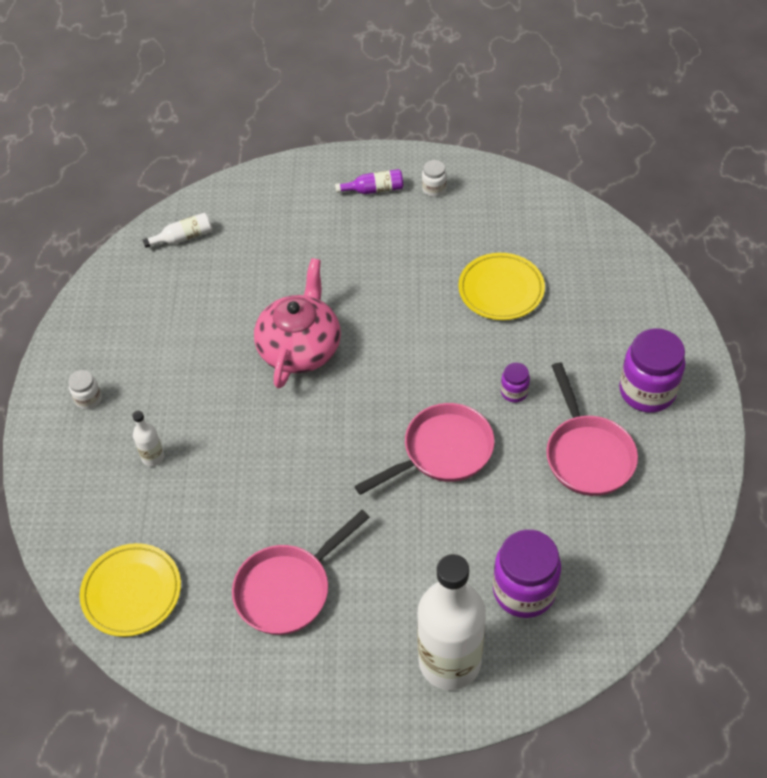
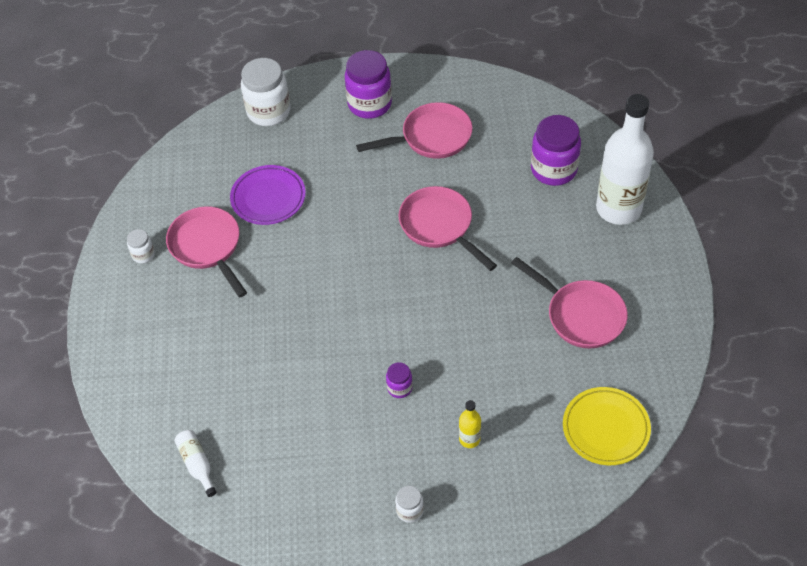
camera: 95 degrees left, 0 degrees up
(153, 457) = (469, 439): white bottle -> yellow bottle
(300, 347) = (337, 339): pink teapot -> none
(374, 189) = (140, 303): purple bottle -> none
(437, 239) = (207, 247): none -> pink pan
(501, 290) = (268, 198): yellow plate -> purple plate
(514, 392) = (376, 184): purple jar -> purple jar (399, 388)
(635, 290) = (268, 111): none -> white jar

